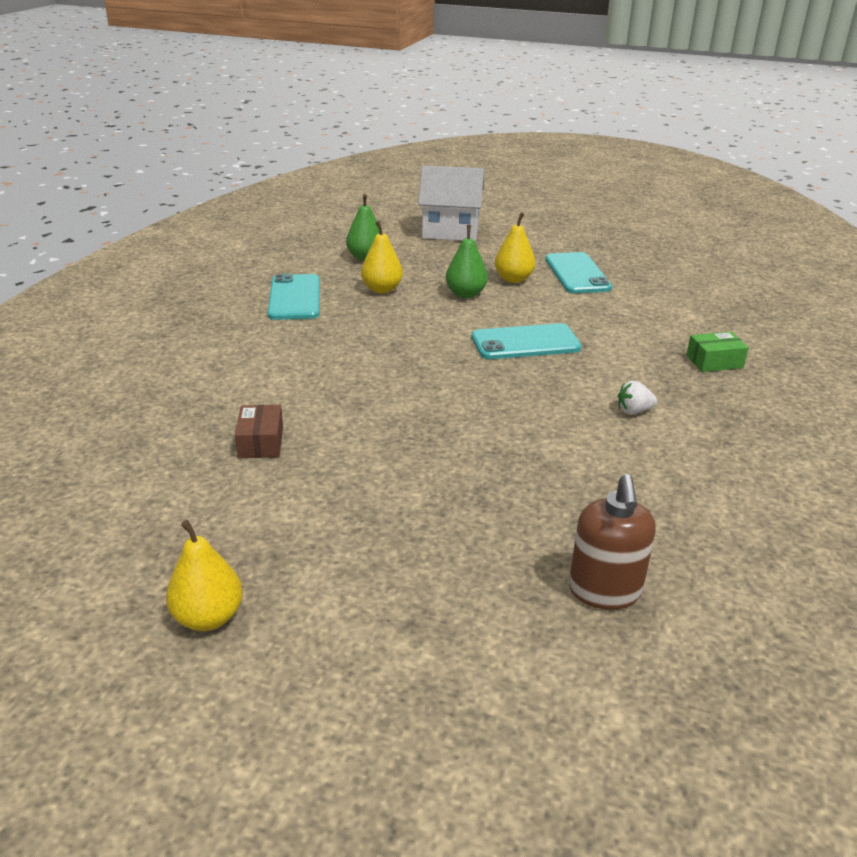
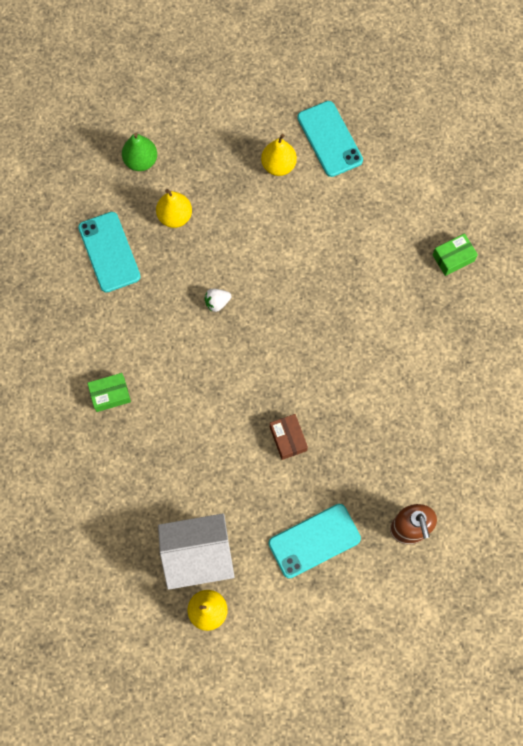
camera: 15 degrees left, 40 degrees up
(221, 384) = (110, 394): none -> green box
(261, 442) = (168, 453): brown box -> brown box (288, 439)
(450, 231) = (199, 83): white house -> white house (198, 556)
(466, 294) = (246, 204): green pear -> none
(525, 343) = (311, 271): turquoise phone -> turquoise phone (314, 541)
(633, 411) = (403, 342): white strawberry -> white strawberry (217, 302)

